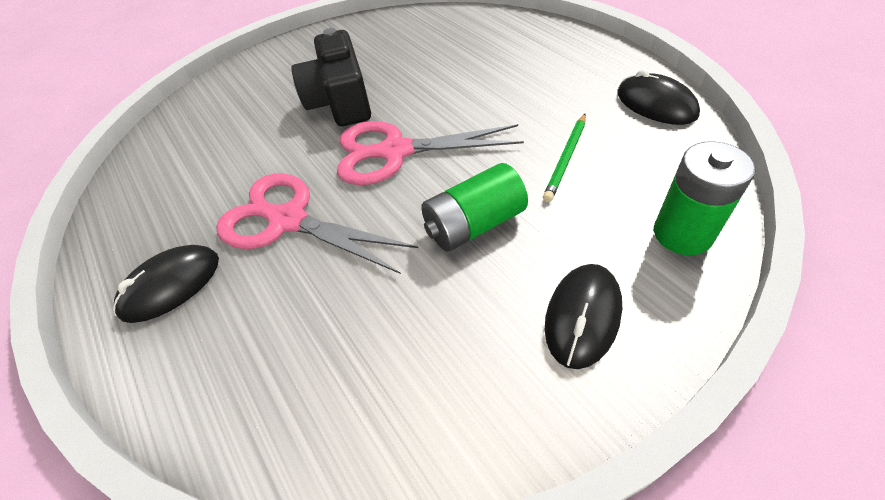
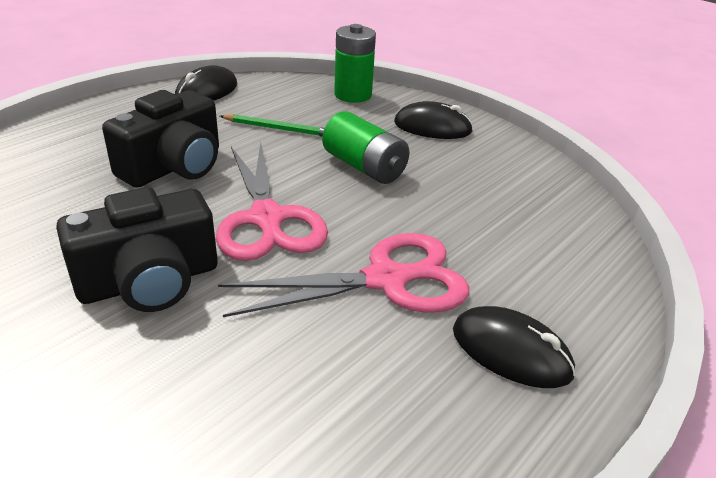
camera: 110 degrees left, 15 degrees down
(288, 220) = (387, 280): pink scissors -> pink scissors turned 120 degrees counterclockwise
(488, 98) = (174, 166): none -> black camera

